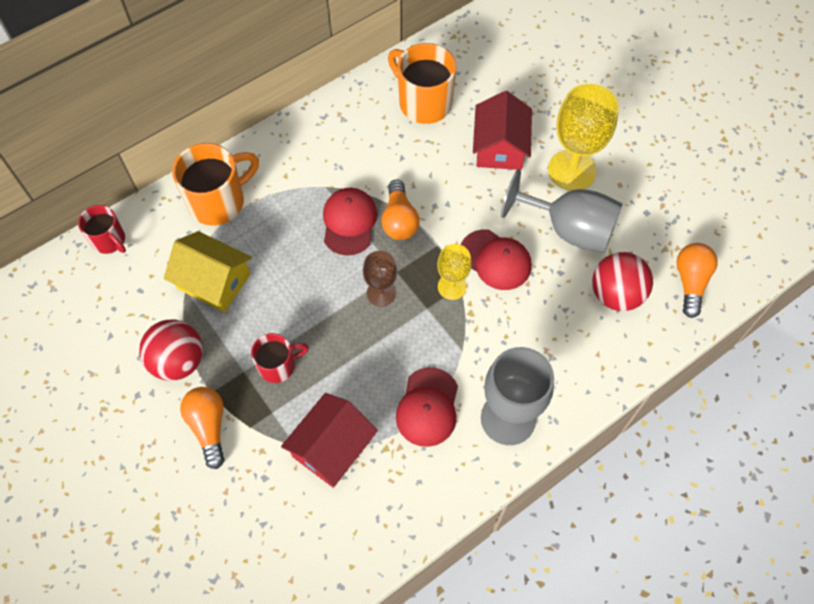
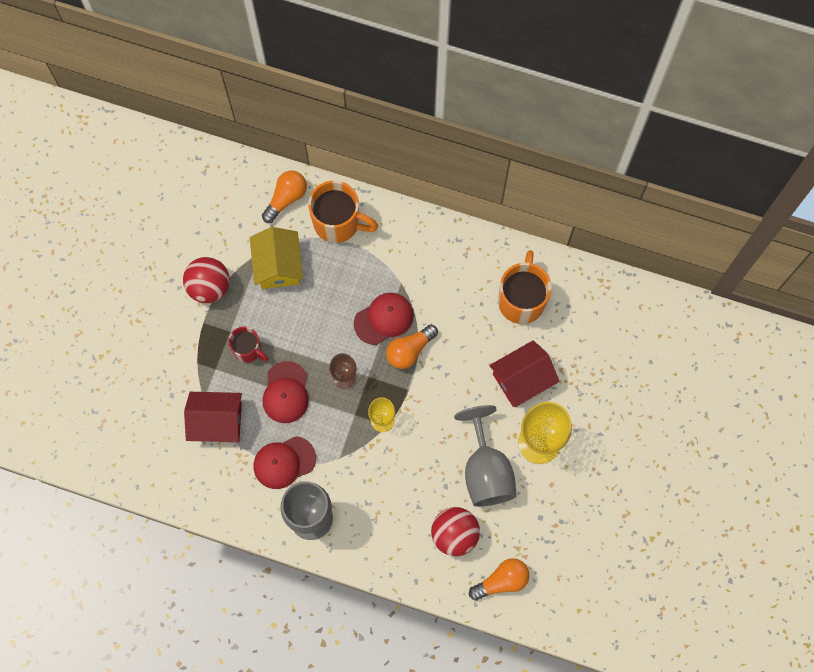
camera: 55 degrees right, 10 degrees up
(109, 241) = (260, 178): red mug -> none
(209, 427) = (180, 338): orange light bulb -> orange light bulb (286, 198)
(495, 260) = (424, 436): red cap -> red cap (286, 392)

